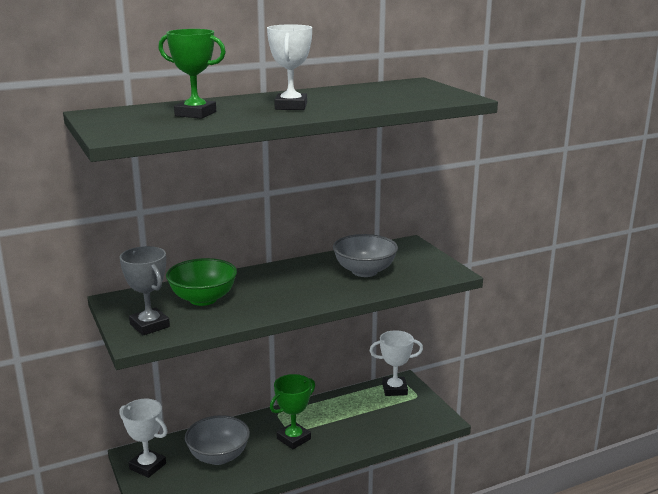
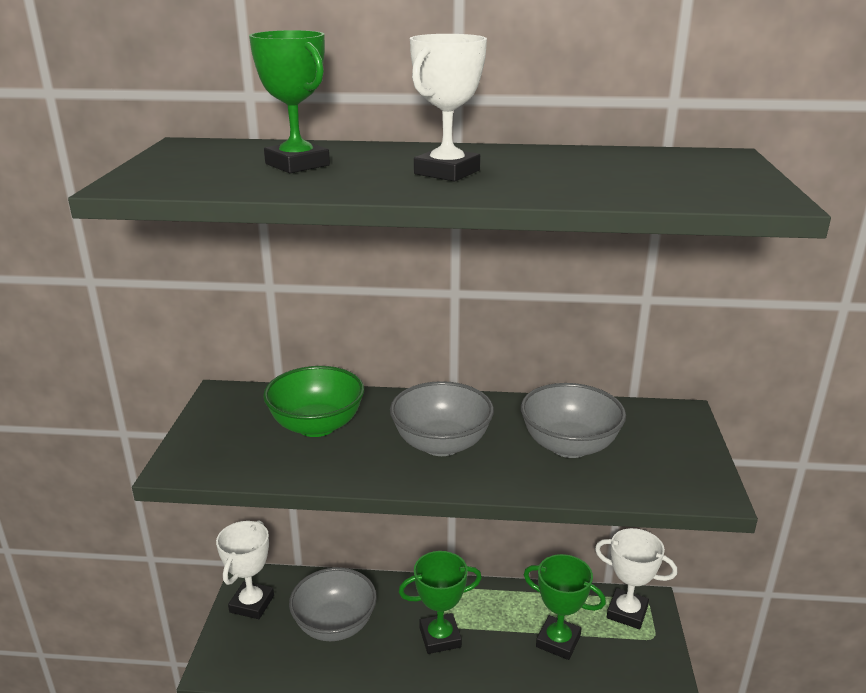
camera: 30 degrees right, 5 degrees up
(147, 466) = (252, 604): white trophy -> white trophy turned 45 degrees clockwise
(149, 325) = (217, 447): grey trophy -> none
(292, 288) = (441, 444): none -> grey bowl
(366, 416) = (558, 641): none -> green trophy

